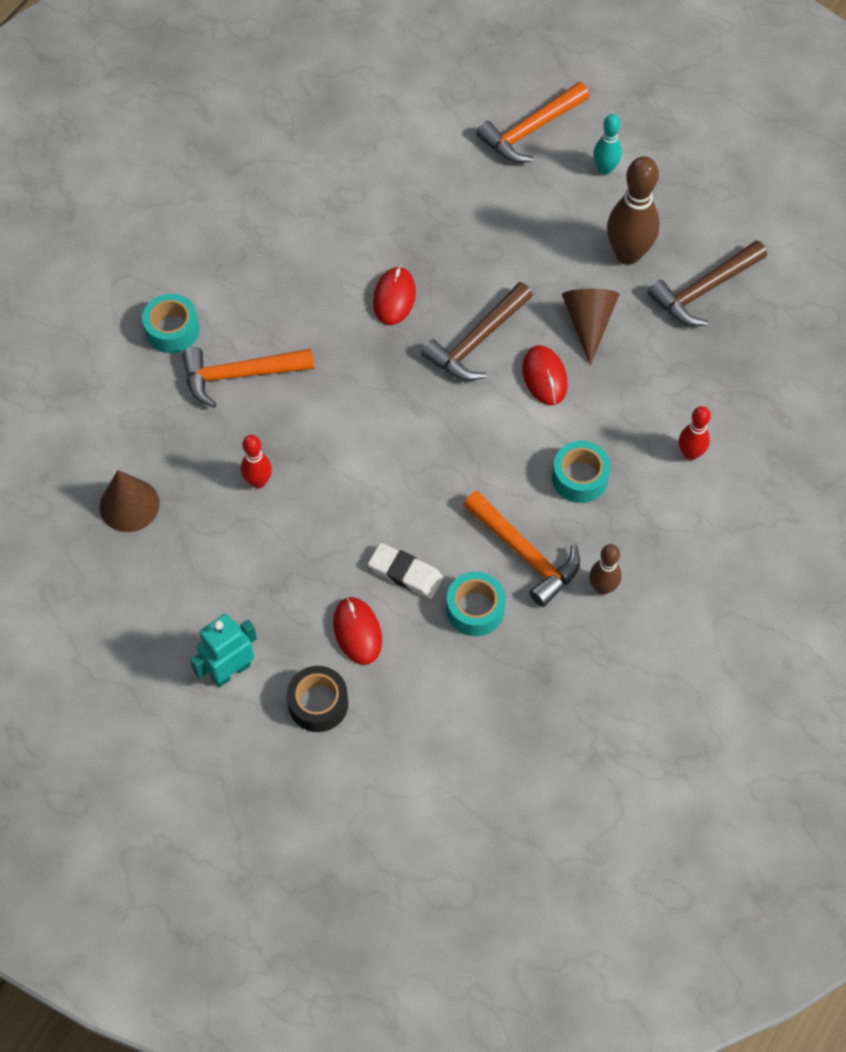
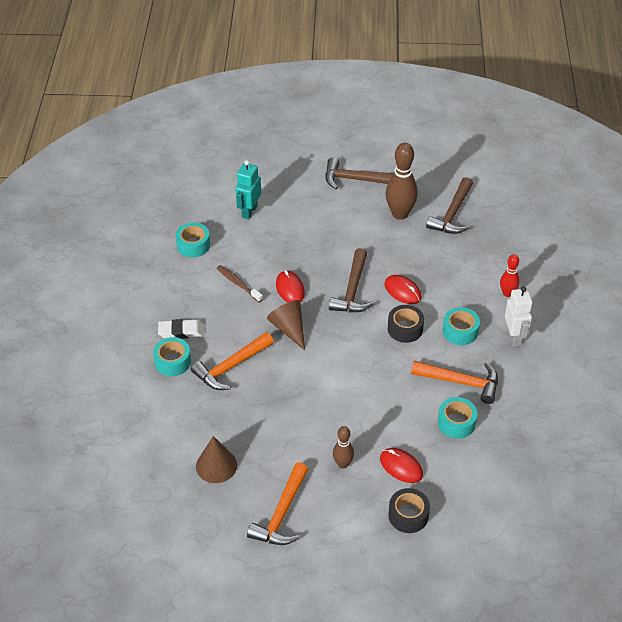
camera: 30 degrees left, 15 degrees down
(230, 671) = (344, 524): turquoise robot -> turquoise robot (249, 211)
(258, 481) = (284, 416): red bowling pin -> none
(312, 168) = (193, 245): none -> turquoise tape
(331, 256) = (238, 284): none -> brown toothbrush
(405, 573) = (404, 423): white eraser -> white eraser (181, 331)
(506, 435) = (405, 329): none -> black tape
(531, 130) = (302, 177): orange hammer -> orange hammer (282, 514)
(588, 323) = (405, 255): brown cone -> brown cone (289, 329)
(602, 587) = (515, 379): brown bowling pin -> brown bowling pin (343, 464)
(605, 169) = (356, 179): turquoise bowling pin -> brown hammer
(649, 525) = (514, 337): none -> white robot

